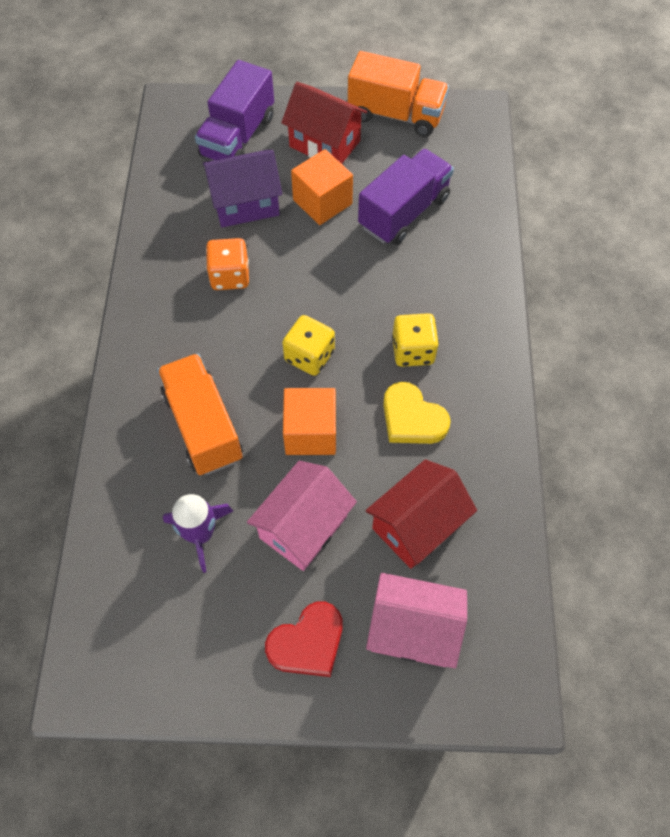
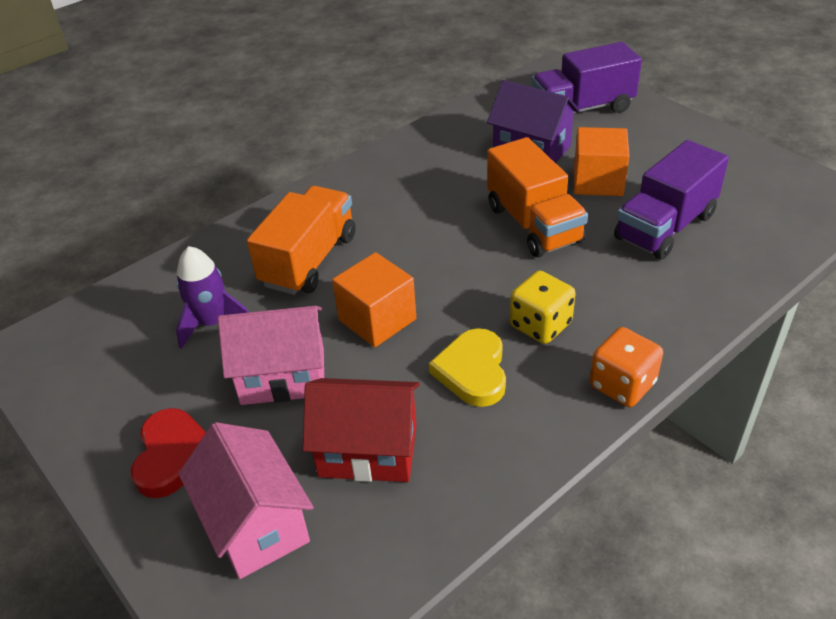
camera: 50 degrees right, 20 degrees down
(230, 276) = (458, 185): orange dice -> orange dice (622, 385)
(307, 642) = (173, 456): red heart -> red heart turned 105 degrees counterclockwise
(309, 356) = (447, 270): yellow dice -> none
(324, 144) = (651, 147): red house -> none
(396, 114) = (747, 160): orange truck -> orange truck (533, 224)
(404, 212) = (665, 227): purple truck -> purple truck turned 135 degrees clockwise

